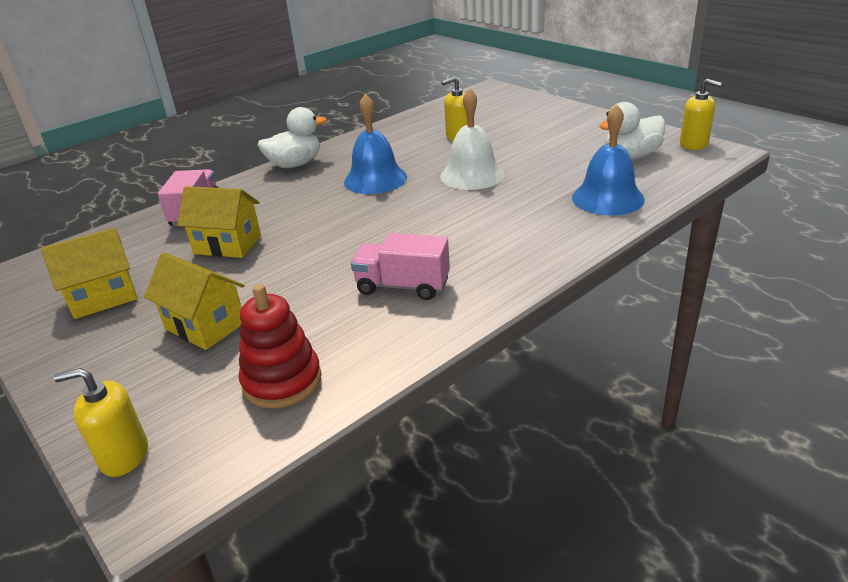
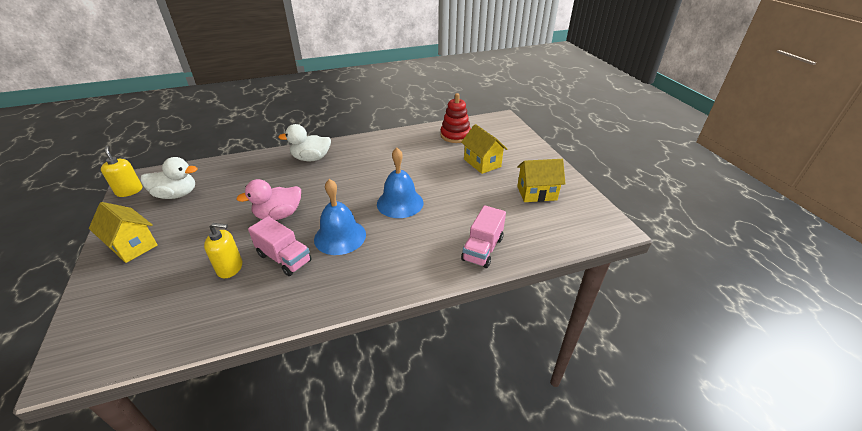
camera: 160 degrees left, 5 degrees up
(124, 455) = (512, 129): yellow soap dispenser -> none
(227, 245) = (464, 208): yellow house -> yellow house (133, 246)
(295, 164) = (385, 286): white duck -> white duck (311, 158)
(403, 286) = (388, 155): pink truck -> pink truck (284, 258)
(472, 175) = (279, 215): white bell -> pink duck
(607, 198) = (243, 170): blue bell -> blue bell (400, 203)

